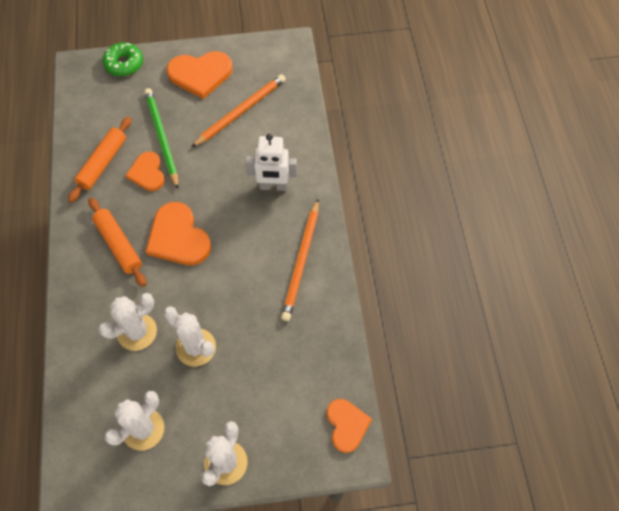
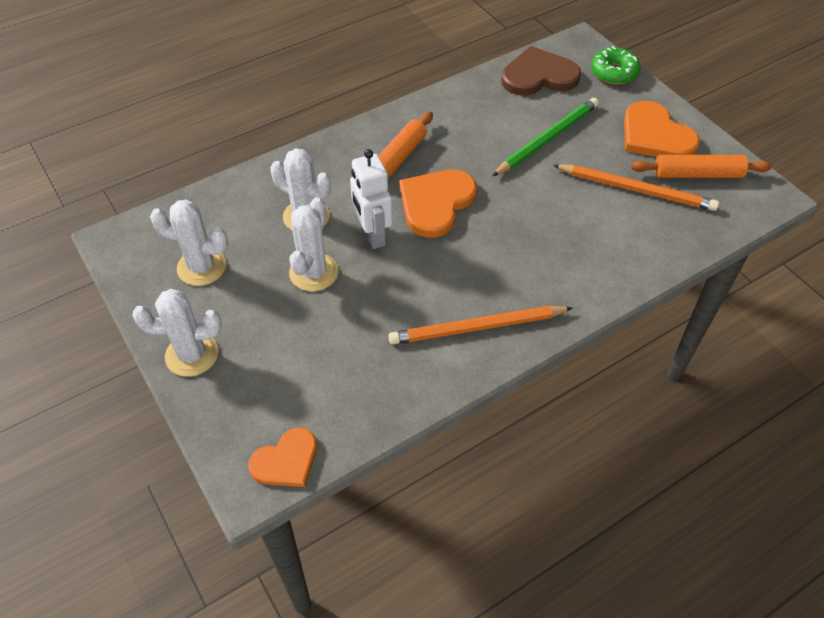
camera: 65 degrees right, 10 degrees down
(94, 110) = (539, 76): none -> brown heart
(103, 163) = (482, 109): orange rolling pin -> orange rolling pin (697, 174)
(147, 173) = (496, 146): orange heart -> none
(273, 186) = (559, 260): white robot -> white robot (372, 235)

